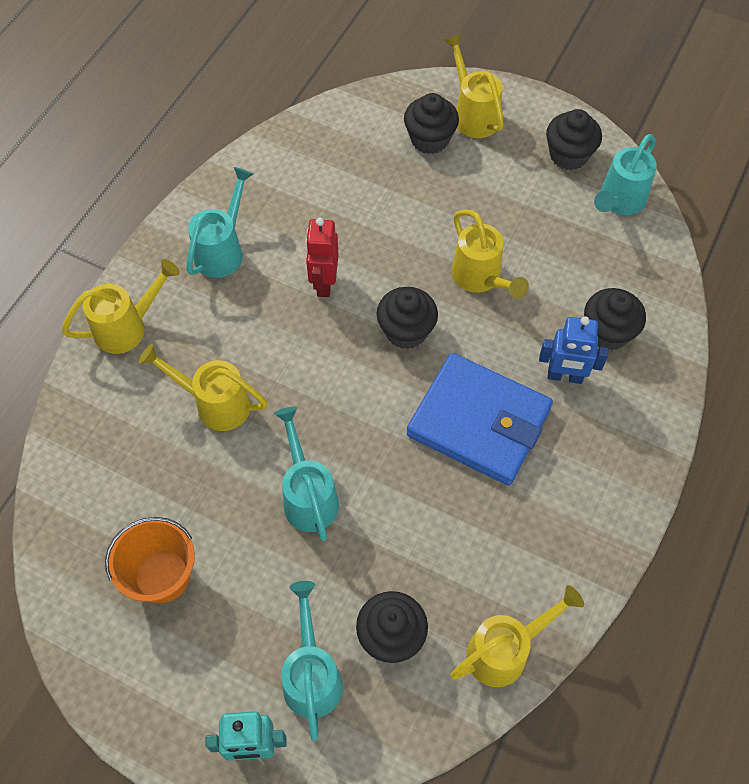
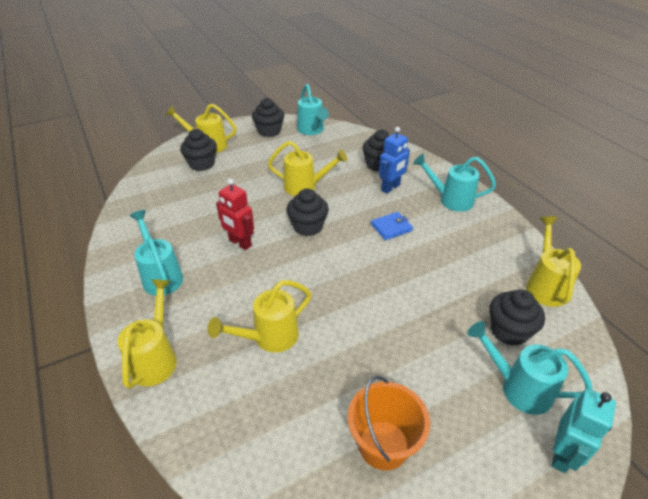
camera: 55 degrees left, 20 degrees down
(308, 496) = (381, 323): turquoise watering can -> turquoise watering can (451, 200)
(479, 422) = (391, 227): blue wallet -> blue wallet, size x0.43

